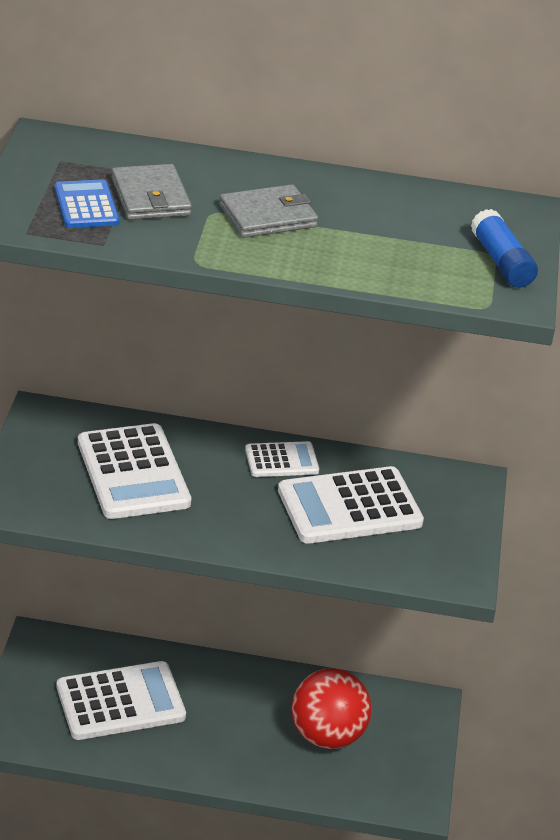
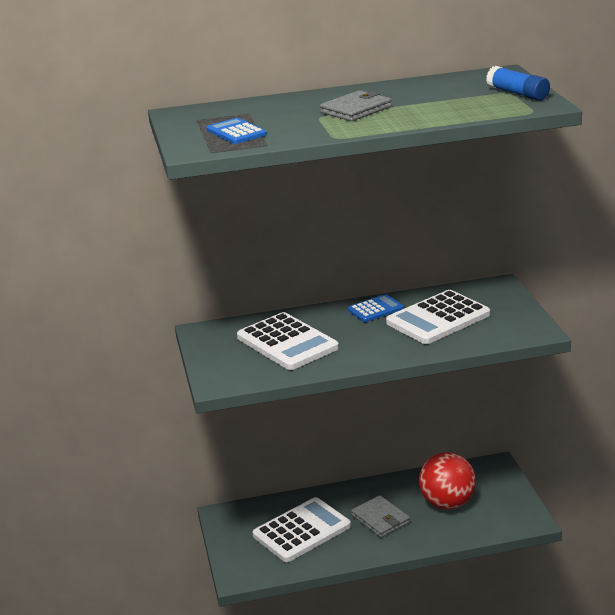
camera: 15 degrees left, 10 degrees down
(150, 197) = (273, 120): grey wallet -> grey wallet (380, 519)
(281, 460) = (375, 309): white calculator -> blue calculator

